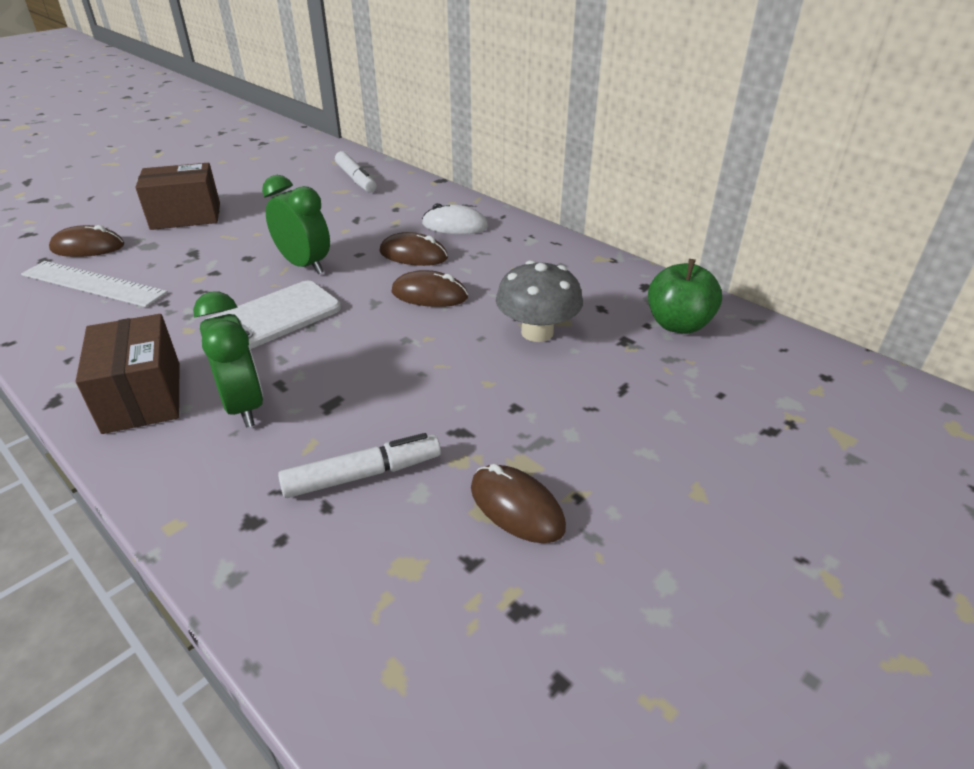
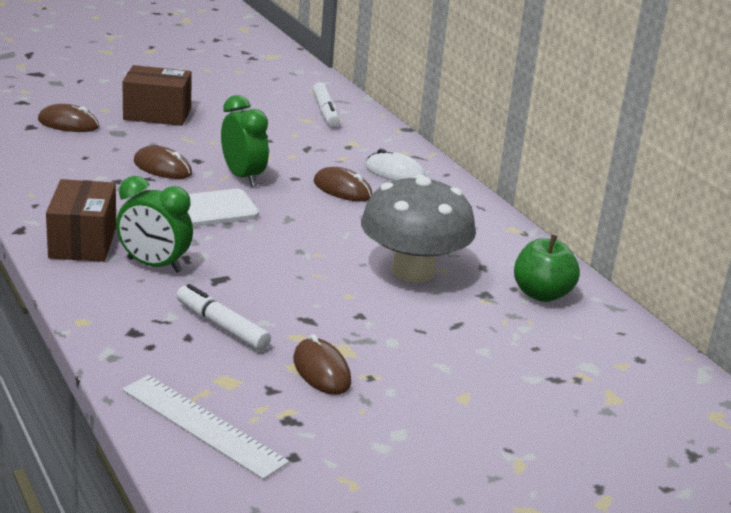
camera: 15 degrees right, 10 degrees down
(93, 284) = (66, 154): white ruler -> white ruler (202, 425)
(244, 406) = (154, 265): green clock -> green clock turned 120 degrees clockwise
(363, 475) = (222, 326): white marker -> white marker turned 135 degrees counterclockwise
(429, 295) = (338, 223): brown mouse -> brown mouse (162, 168)
(537, 332) = (413, 271): grey mushroom -> grey mushroom, size x1.50

